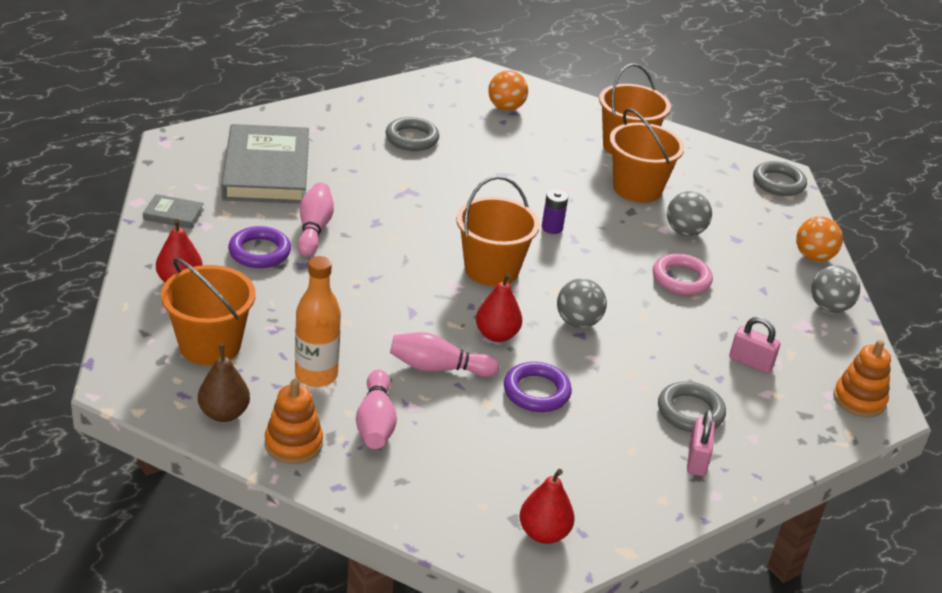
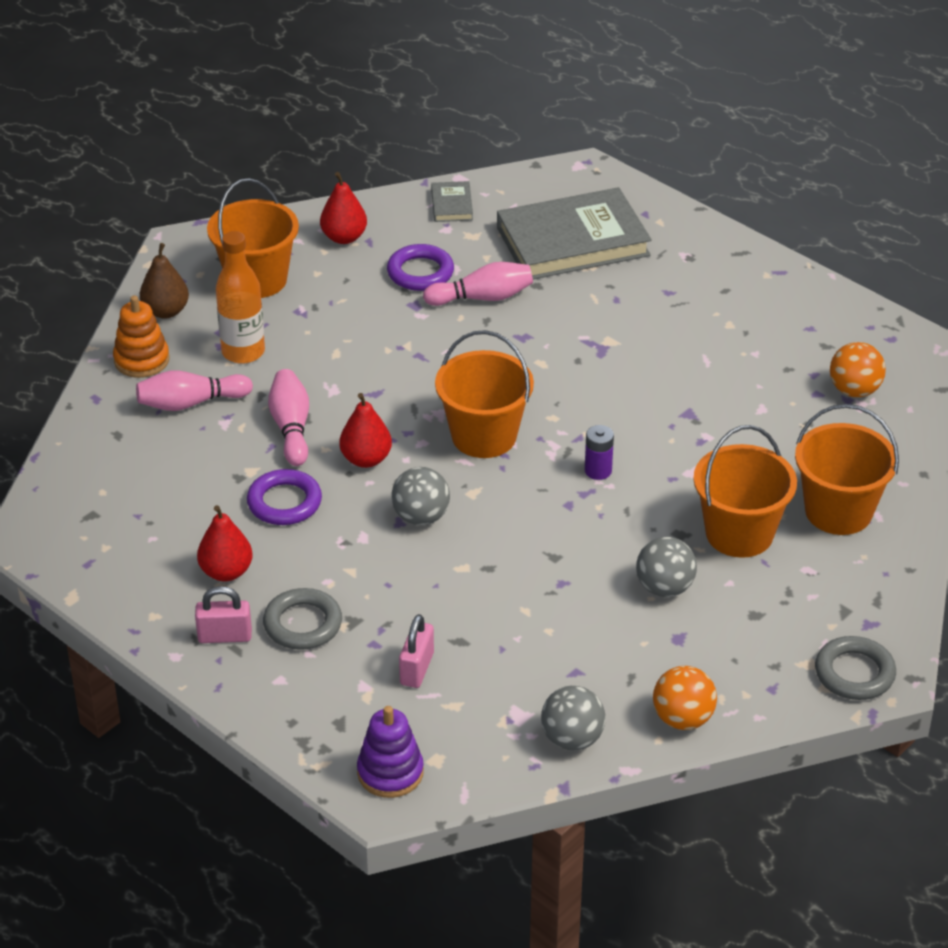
camera: 80 degrees right, 5 degrees up
(412, 138) = (718, 328): grey ring -> none
(543, 533) = (78, 537): red pear -> red pear (226, 572)
(681, 279) = (555, 594): pink ring -> none
(859, 400) = (390, 772): orange stacking toy -> purple stacking toy

